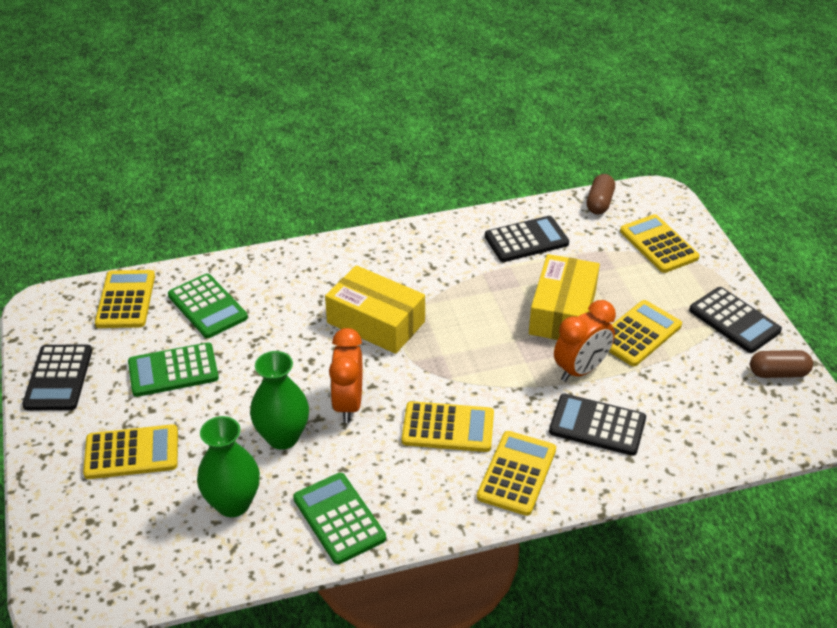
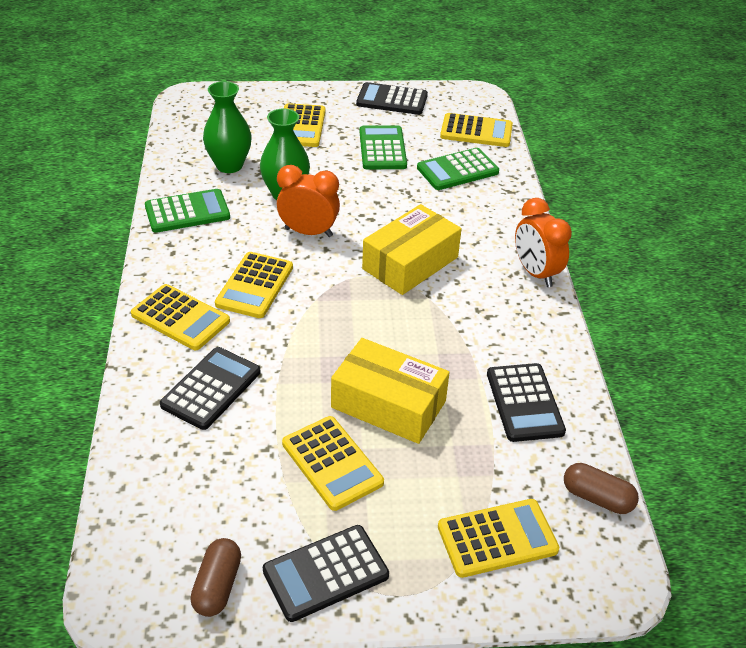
camera: 100 degrees right, 0 degrees up
(581, 370) = (293, 396): orange clock -> orange clock (535, 273)

